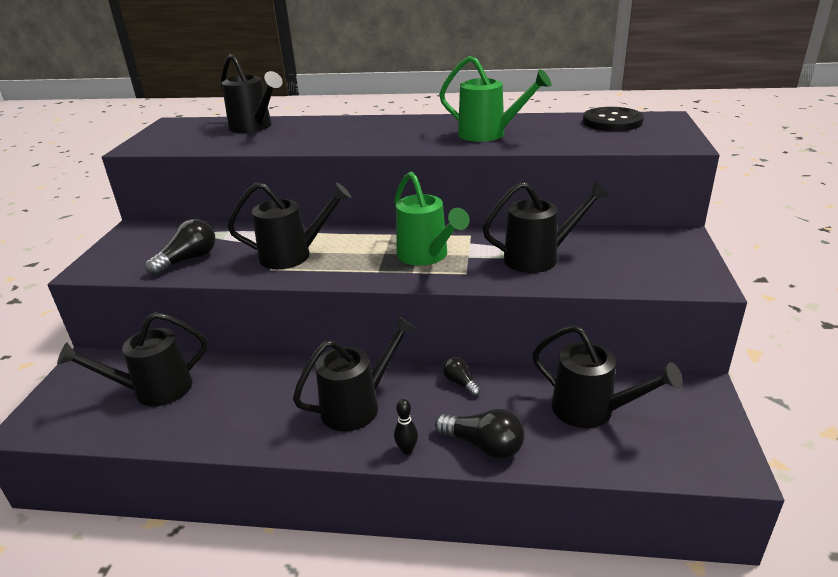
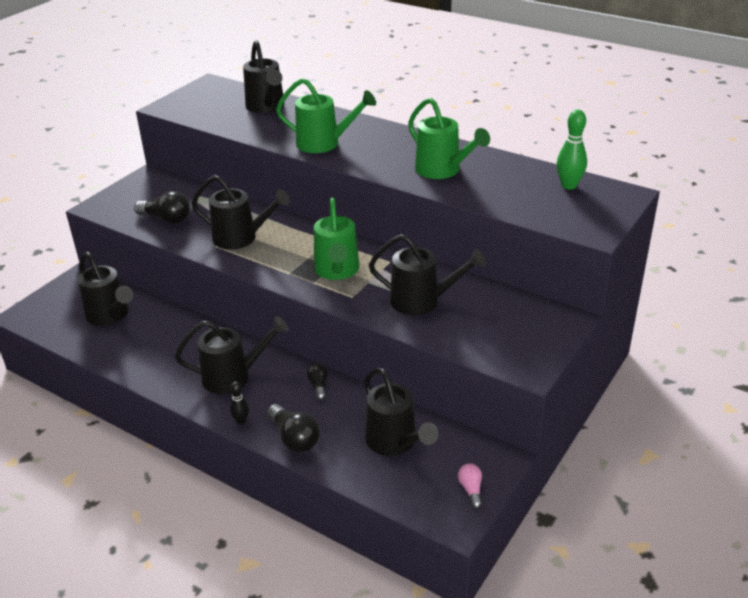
camera: 25 degrees right, 5 degrees up
(154, 390) = (110, 316): black watering can -> black watering can turned 135 degrees counterclockwise
(188, 260) = (166, 219): black light bulb -> black light bulb turned 45 degrees clockwise
(348, 139) = (324, 144): none -> green watering can
(612, 121) = (569, 185): black button -> green bowling pin
(710, 428) = (471, 490): none -> pink light bulb

